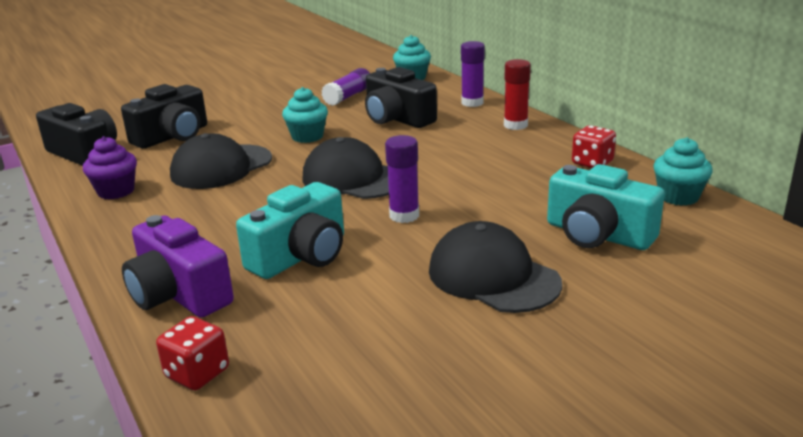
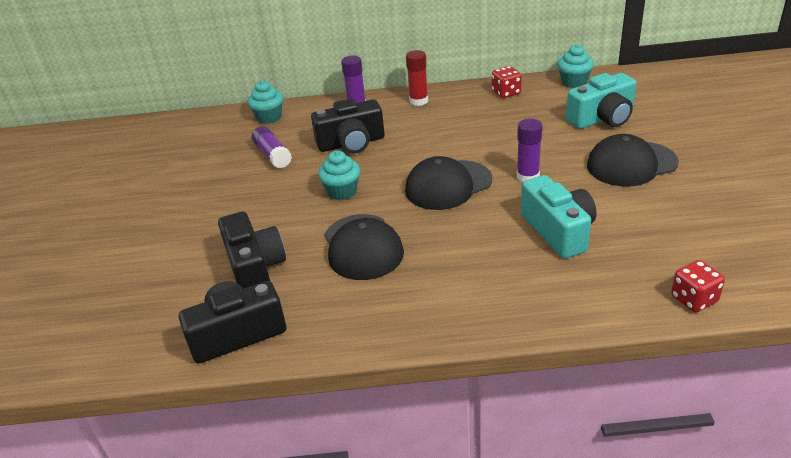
camera: 60 degrees left, 10 degrees up
(116, 191) = (358, 317): purple cupcake -> none
(179, 294) = (582, 296): purple camera -> none

